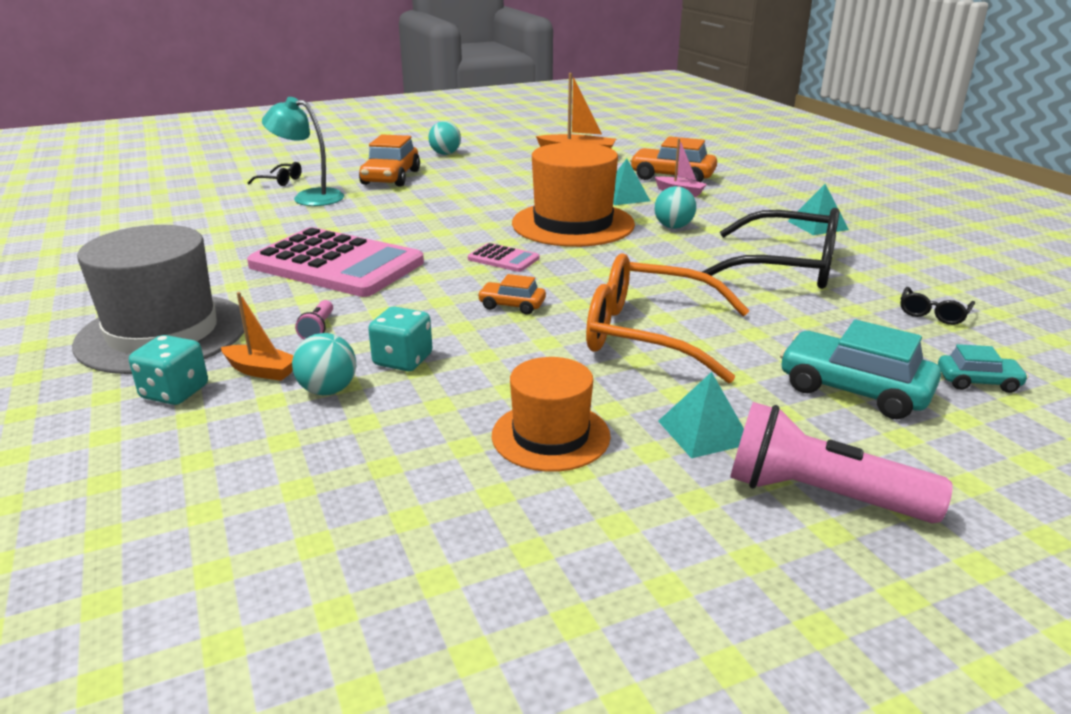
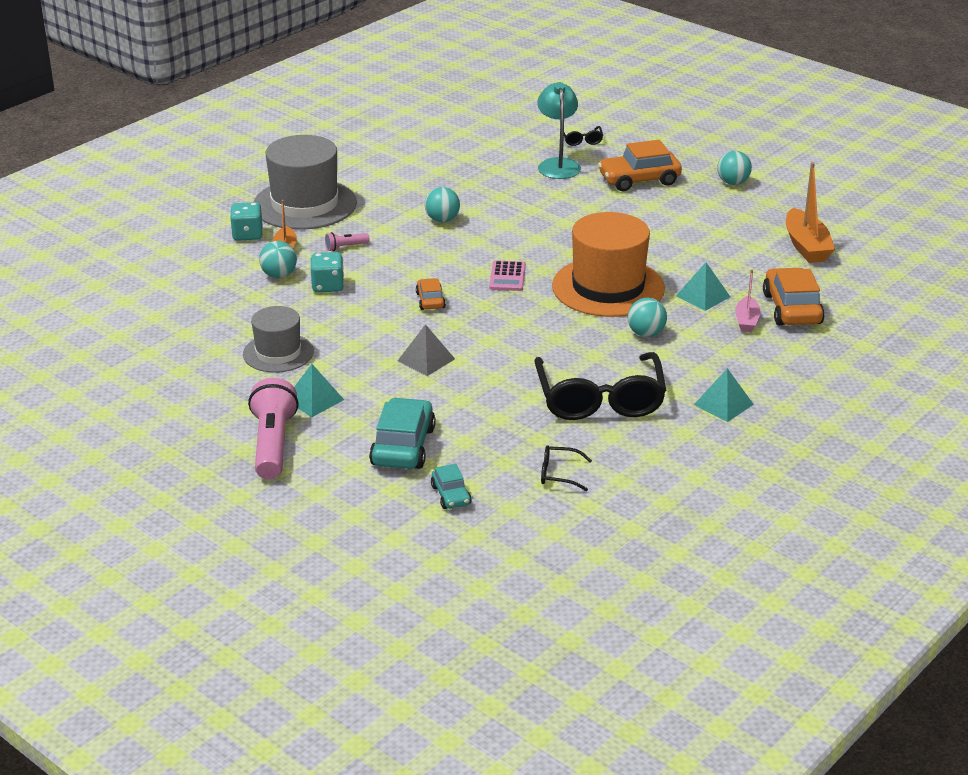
camera: 65 degrees right, 5 degrees up
(337, 264) = (442, 220): pink calculator -> turquoise ball
(550, 436) = (278, 353): orange hat -> grey hat
(648, 334) = (426, 359): orange glasses -> grey pyramid

